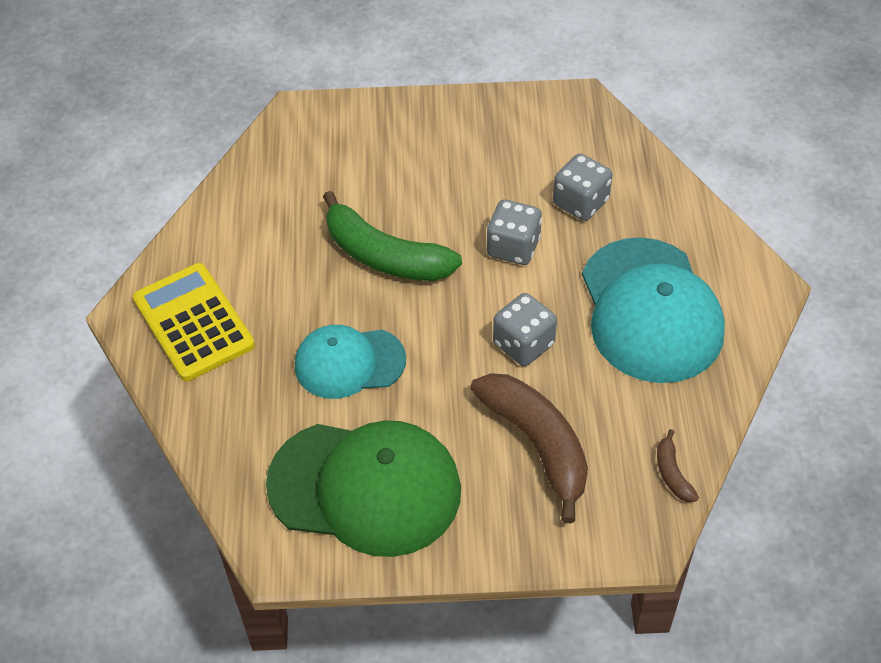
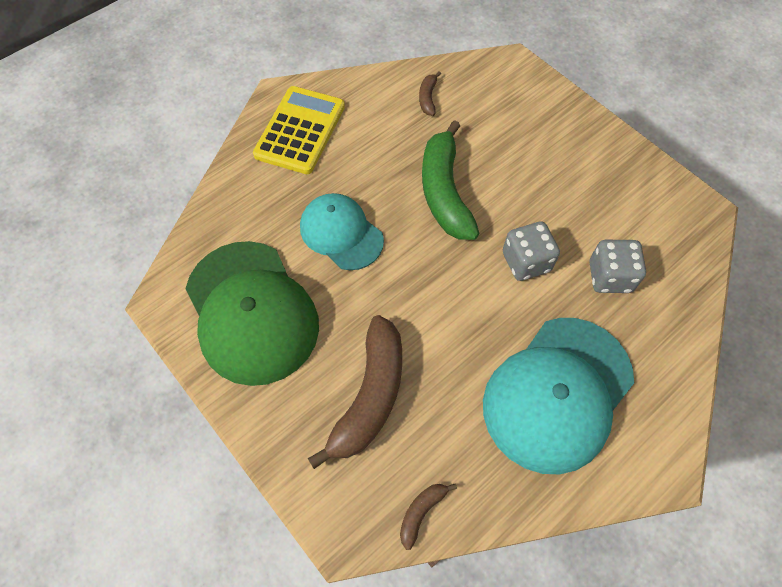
camera: 50 degrees right, 10 degrees up
(267, 199) = (428, 98): none -> brown banana
(523, 344) = (448, 327): grey dice -> none

